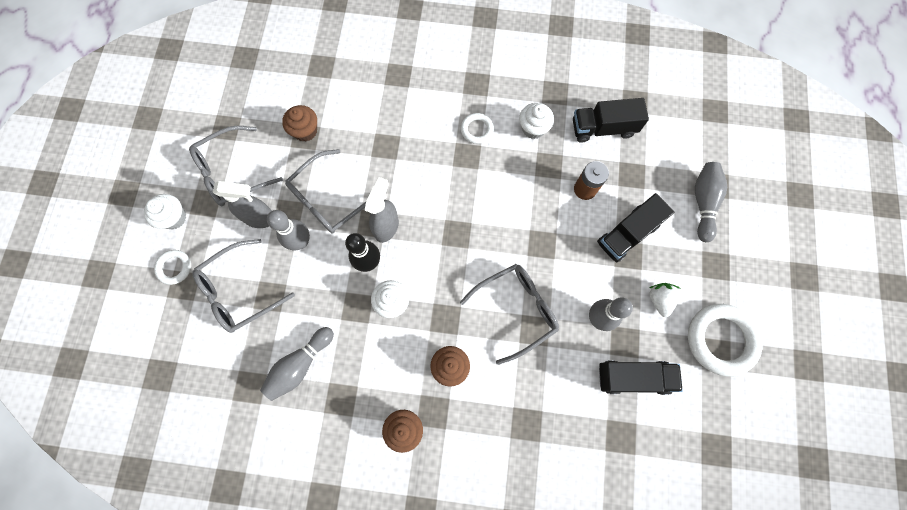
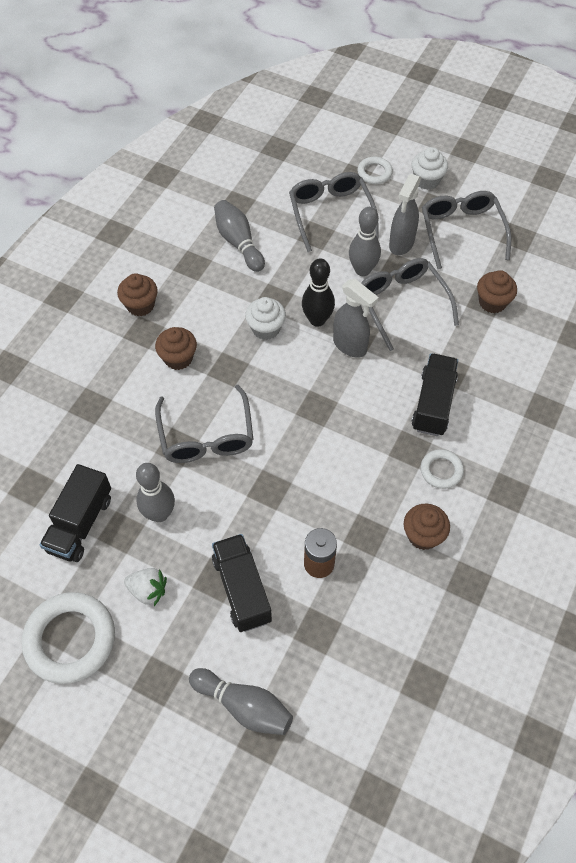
camera: 110 degrees right, 15 degrees down
(533, 128) = (423, 535): white cupcake -> brown cupcake
(603, 128) = (396, 622): black truck -> black truck (433, 403)

